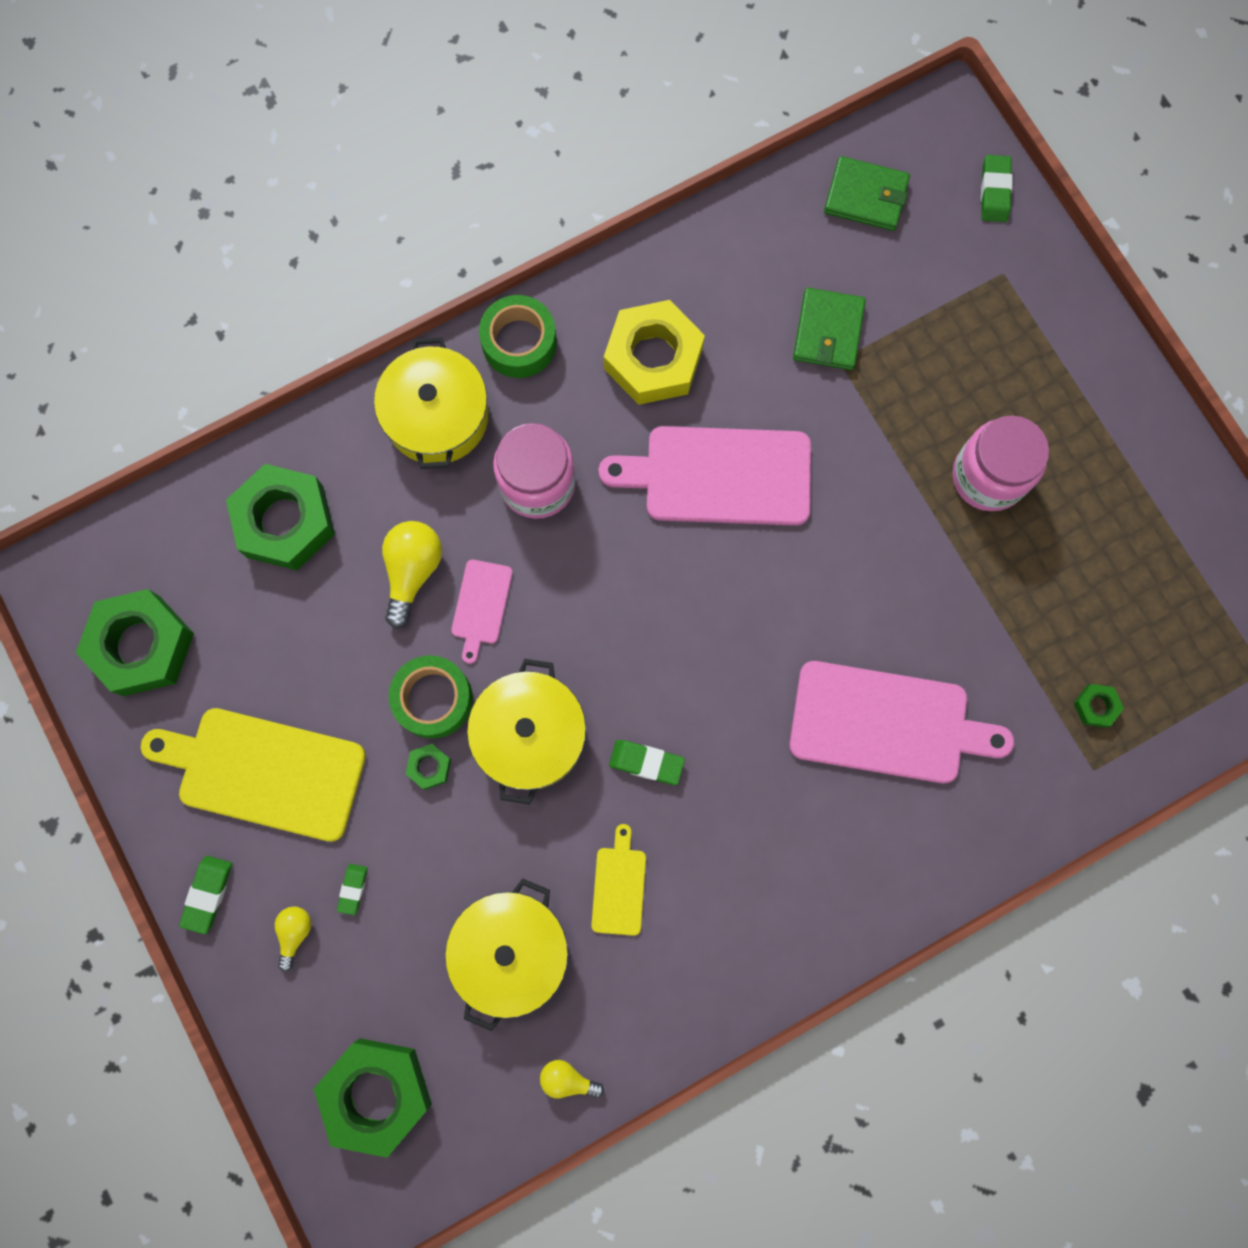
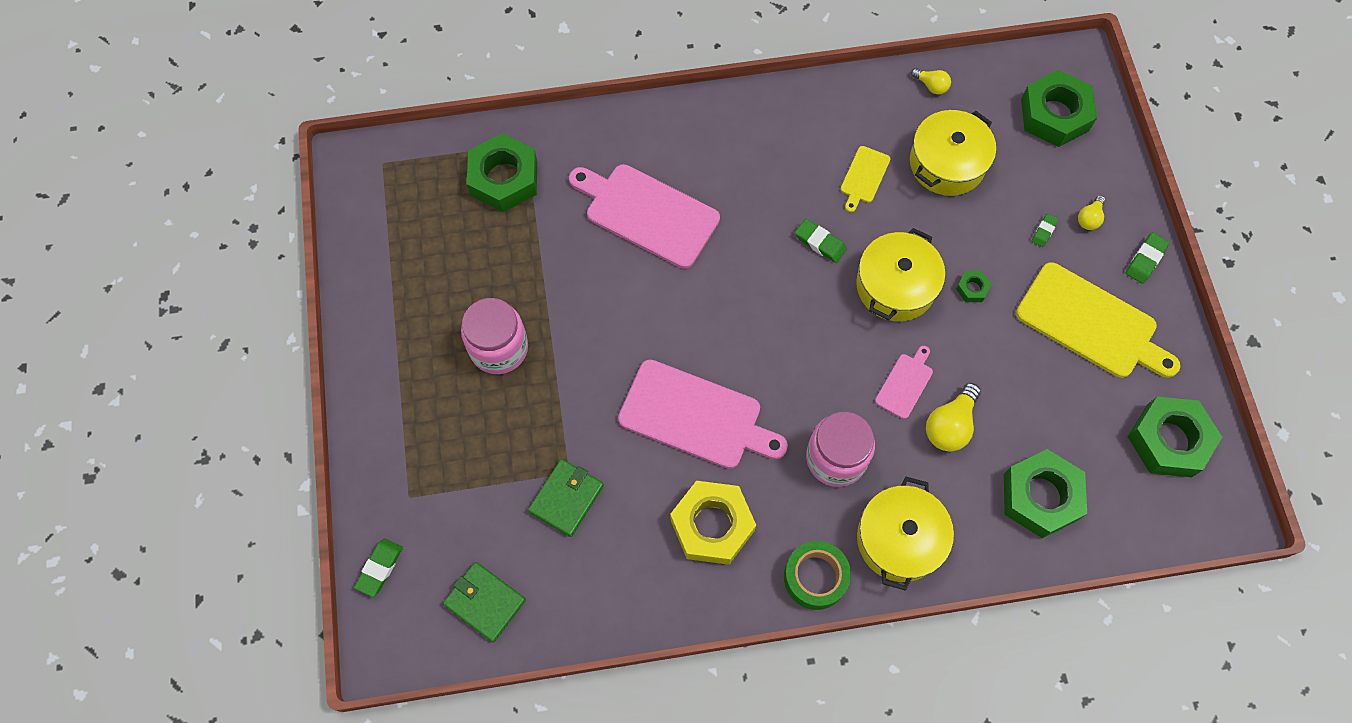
camera: 160 degrees left, 10 degrees down
(433, 699) = (958, 331): green tape -> none
(1096, 706) = (504, 178): green nut -> green nut, size x2.36

